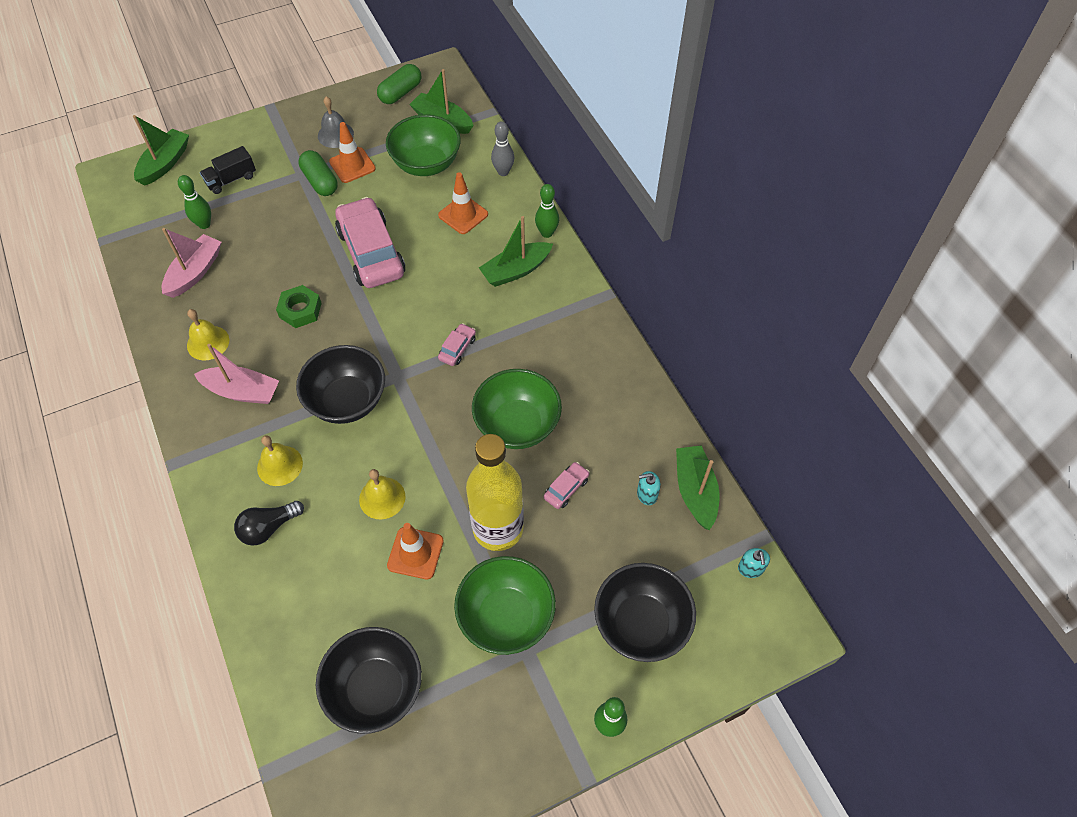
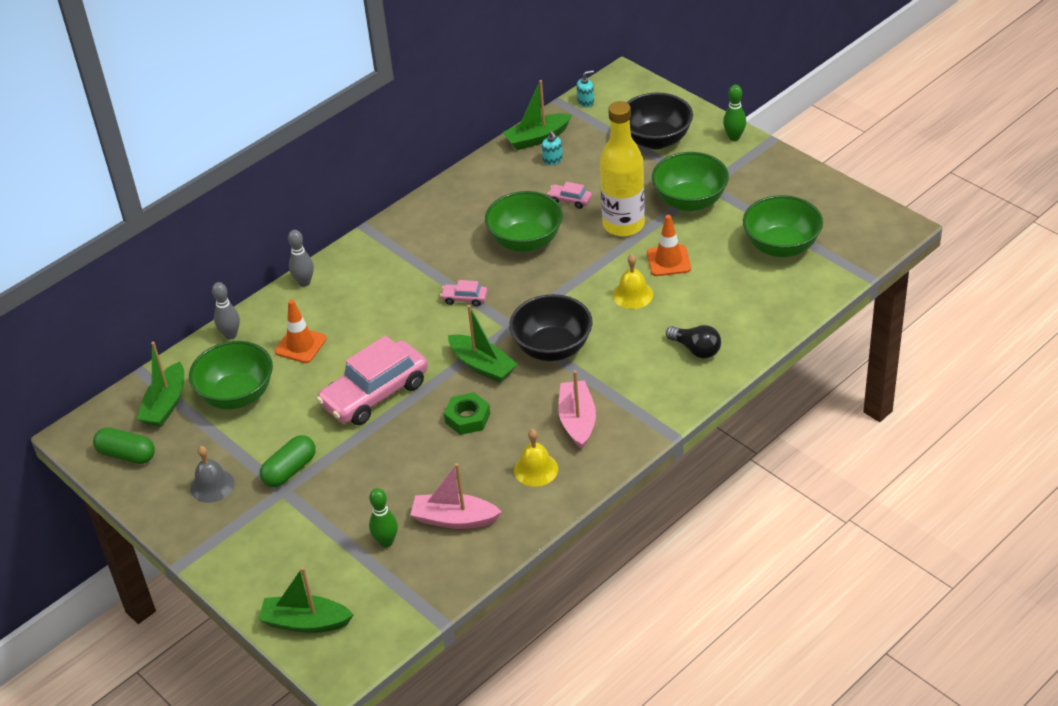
camera: 105 degrees left, 15 degrees down
(231, 179) = (311, 548): black truck -> none
(280, 465) = (637, 365): yellow bell -> none
(352, 165) = (257, 453): orange traffic cone -> none
(375, 689) = (781, 246): black bowl -> green bowl
(516, 270) = (359, 289): green boat -> green boat (482, 365)
(547, 233) = (304, 282): green bowling pin -> grey bowling pin

